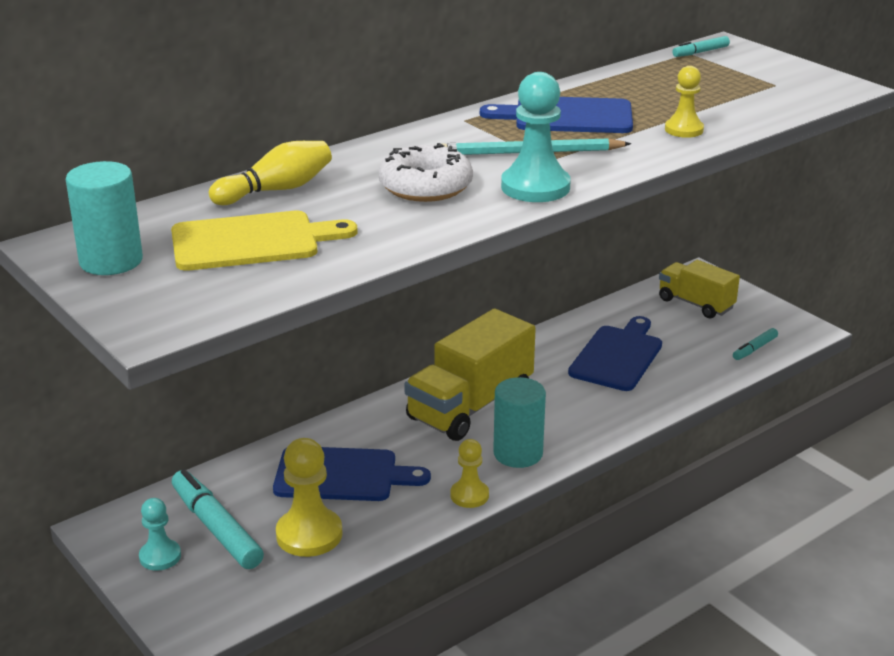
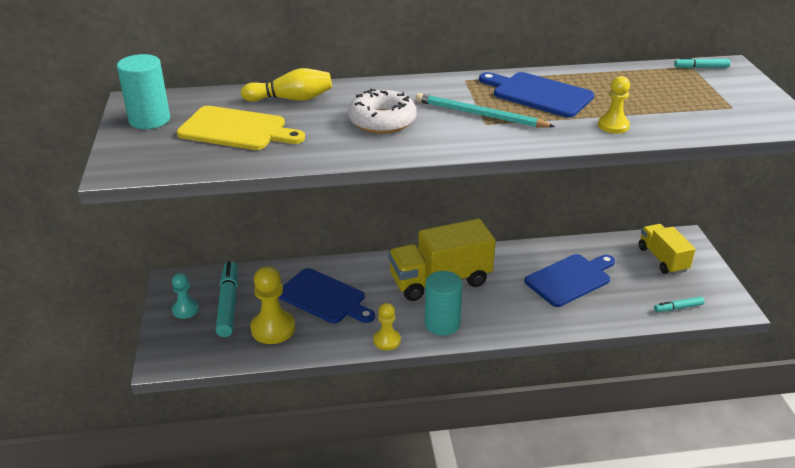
camera: 30 degrees right, 5 degrees up
(535, 187) = (452, 141): turquoise pawn -> none

